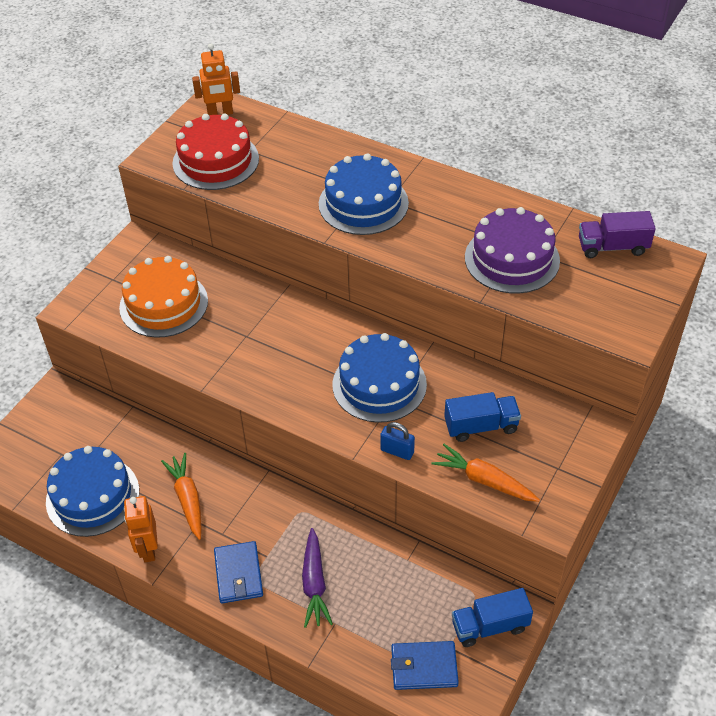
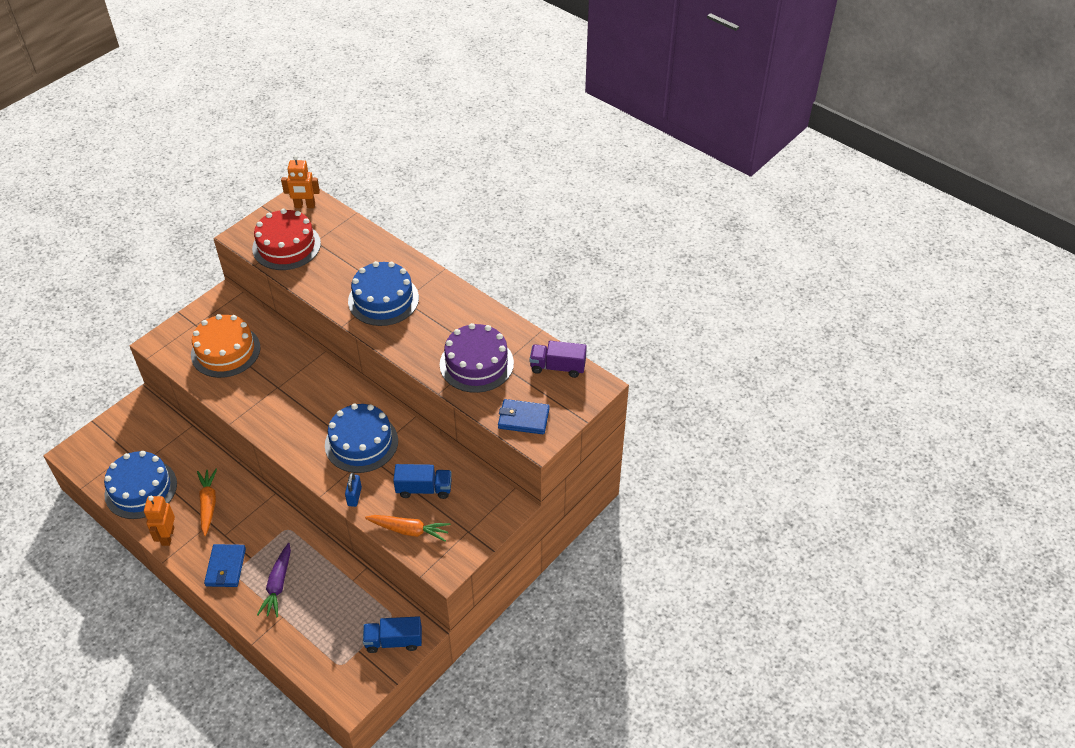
camera: 10 degrees right, 0 degrees up
(397, 451) = (354, 496): blue padlock -> blue padlock turned 60 degrees clockwise
(424, 667) = (334, 661): blue wallet -> blue wallet (523, 418)
(484, 480) = (409, 530): orange carrot -> orange carrot turned 150 degrees clockwise

